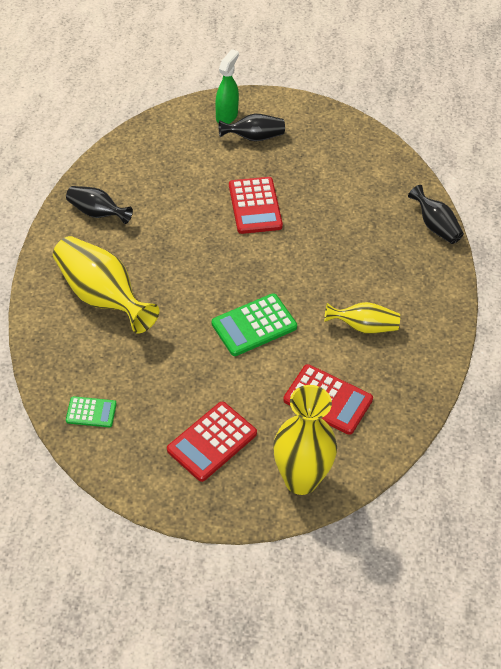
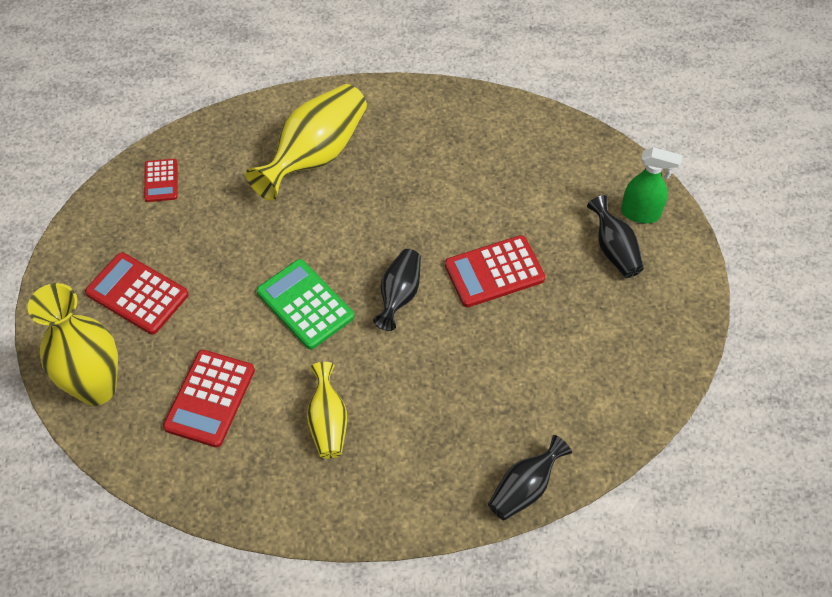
camera: 80 degrees right, 5 degrees up
(91, 412) = (161, 181): green calculator -> red calculator
(97, 213) = (435, 123): black vase -> black vase (399, 295)

